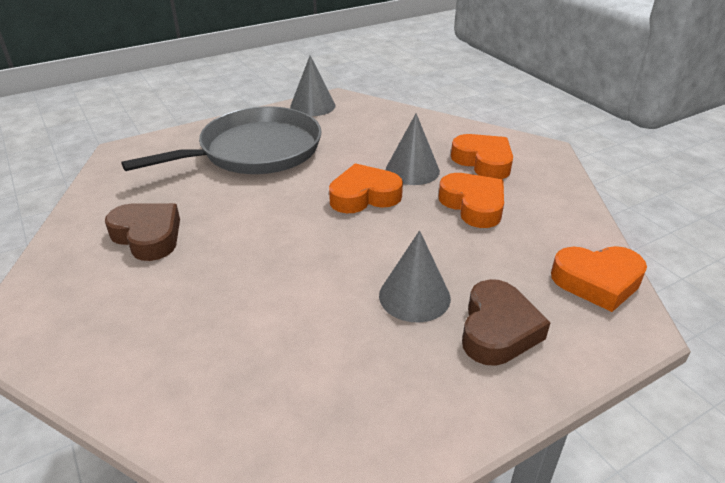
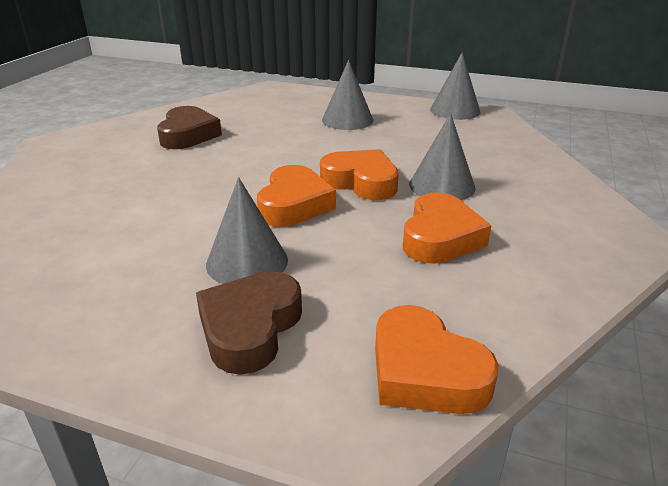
camera: 50 degrees right, 5 degrees down
(255, 151) = (347, 120): grey pan -> grey cone
(483, 162) = (530, 213): orange heart -> orange heart (294, 204)
(498, 330) = (250, 328): brown heart -> brown heart turned 135 degrees clockwise

